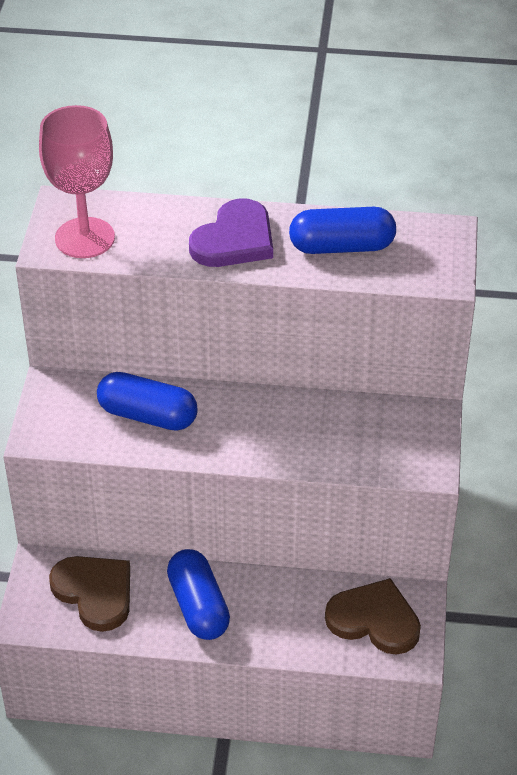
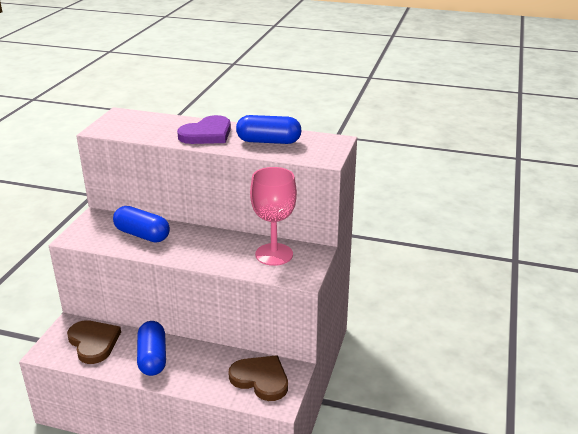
camera: 10 degrees right, 15 degrees down
(85, 238) = (122, 127): pink goblet -> pink goblet (274, 254)

